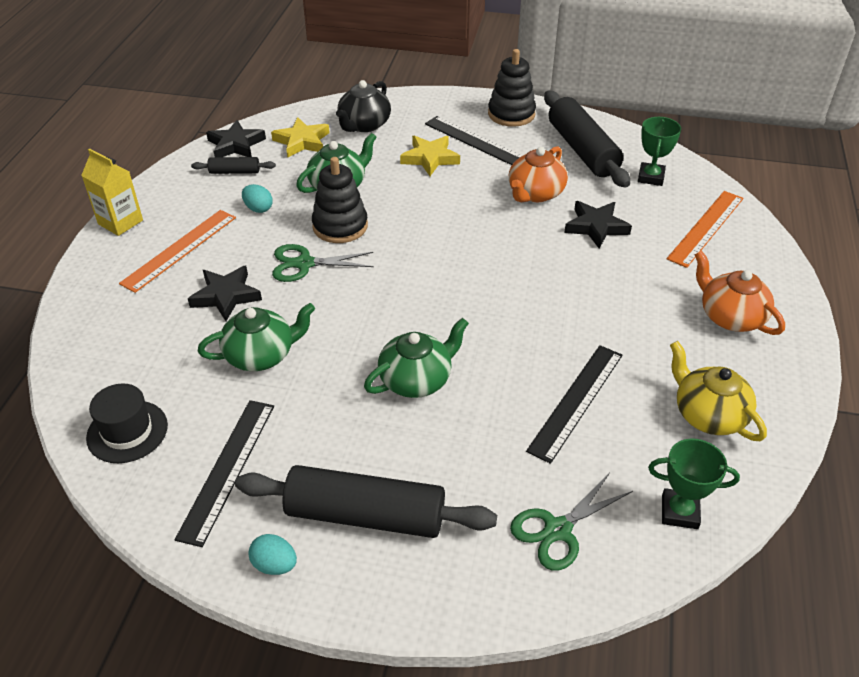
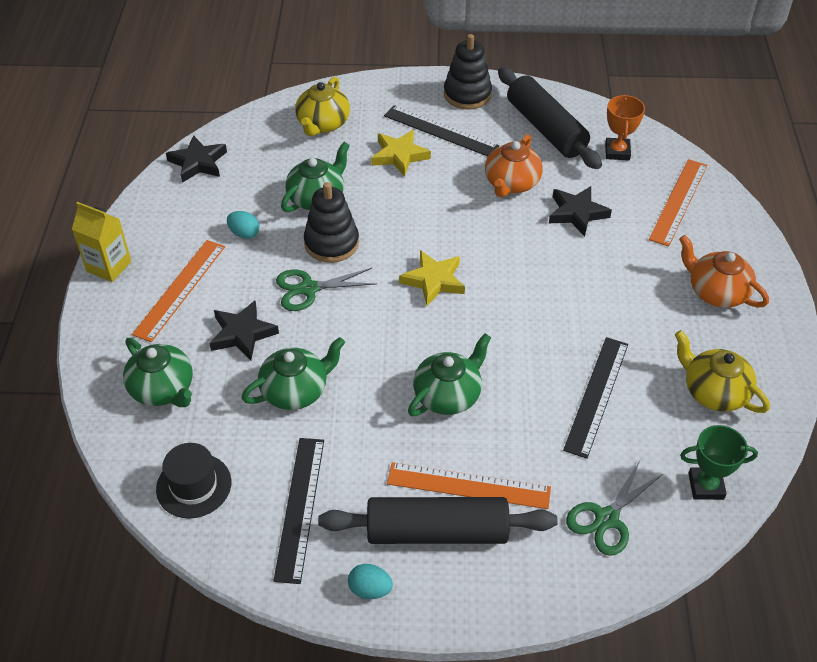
camera: 10 degrees left, 5 degrees up
(131, 336) = (163, 389): none -> green teapot
(234, 172) = (207, 194): black rolling pin -> none
(302, 141) = (265, 151): yellow star -> yellow star (433, 281)
(364, 125) = (323, 124): black teapot -> yellow teapot
(413, 473) = (468, 486): none -> orange ruler
(650, 177) = (617, 152): green trophy -> orange trophy

